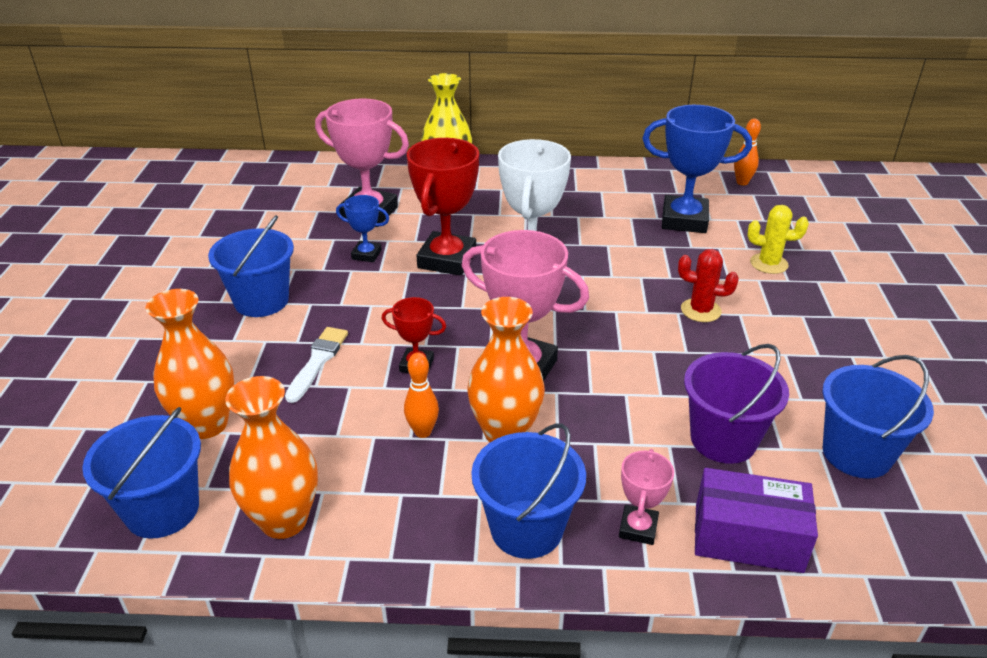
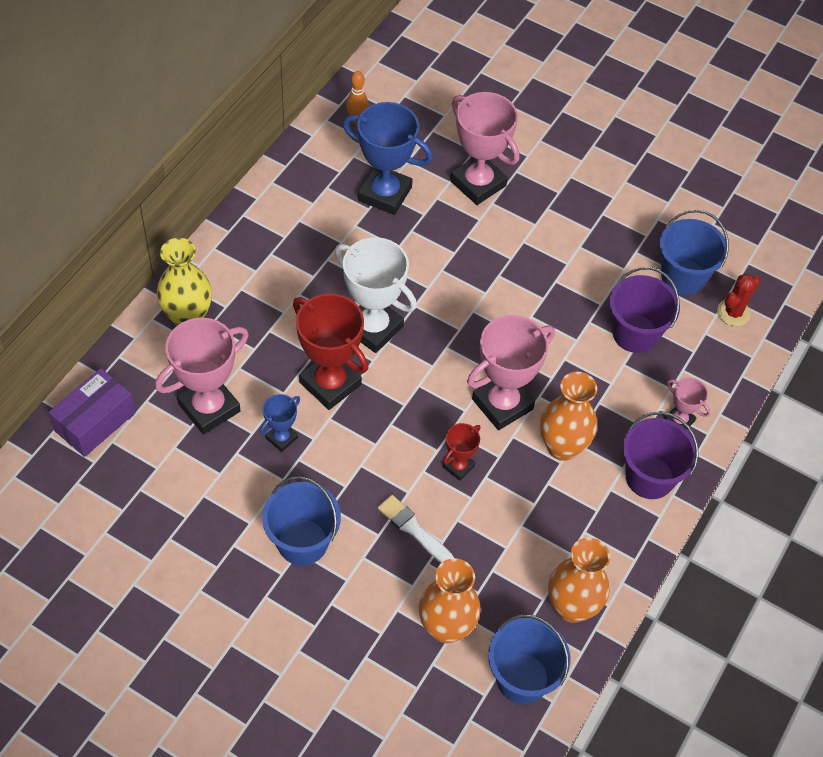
camera: 65 degrees left, 20 degrees up
(422, 432) = (533, 494): orange bowling pin -> none
(526, 529) = (649, 477): blue bucket -> purple bucket
(684, 220) = (385, 194): blue trophy -> blue trophy turned 75 degrees clockwise
(700, 310) = (505, 261): red cactus -> red cactus (733, 312)
(748, 538) = (713, 373): purple box -> purple box (95, 422)
(769, 264) = (478, 183): yellow cactus -> pink trophy

